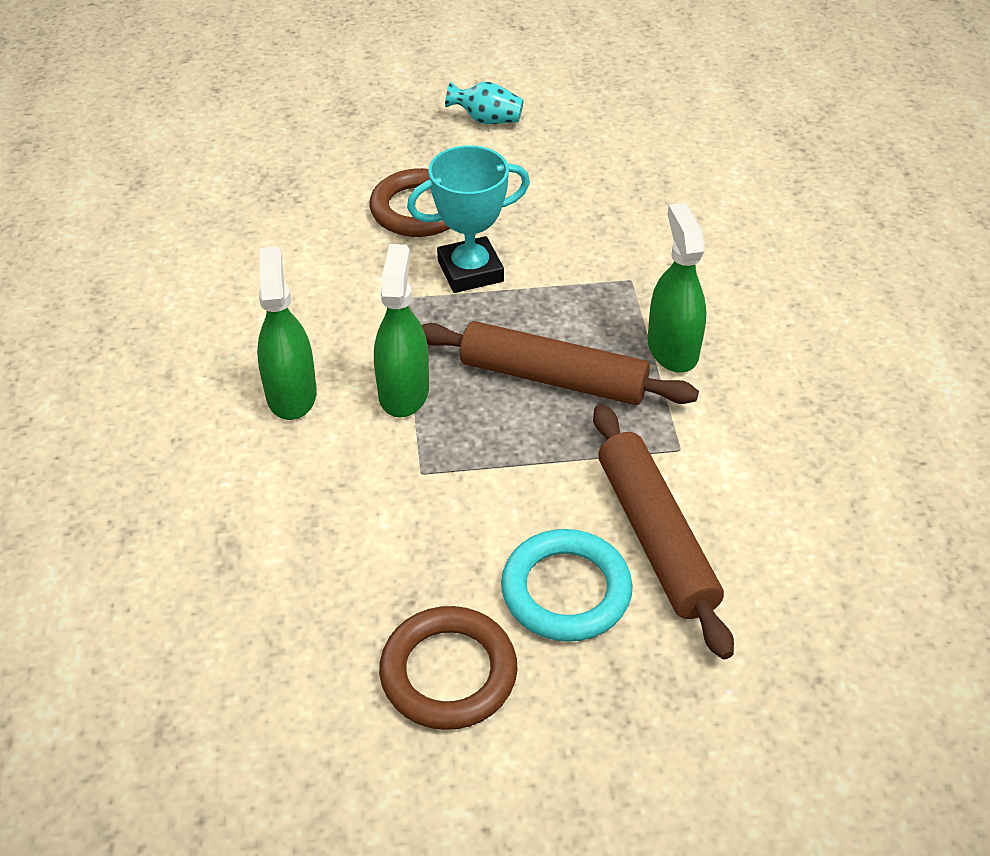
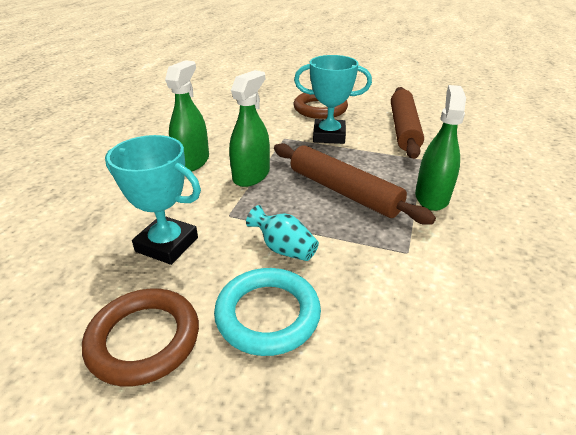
camera: 25 degrees right, 10 degrees down
(373, 547) = (167, 244): none -> turquoise trophy
(486, 120) = (379, 86): turquoise vase -> turquoise vase (283, 248)
(655, 537) = (357, 301): brown rolling pin -> brown rolling pin (403, 129)

